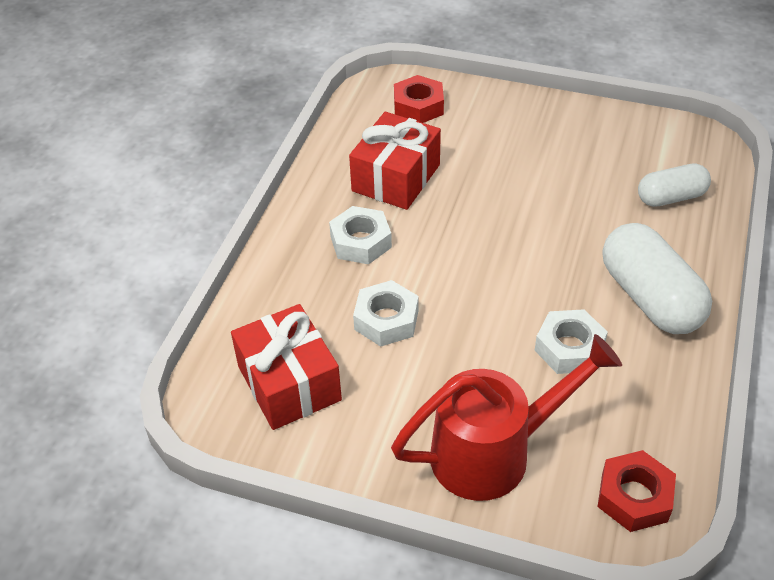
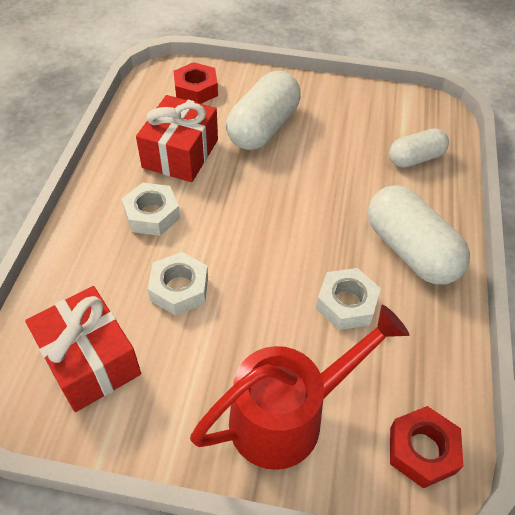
camera: 10 degrees left, 5 degrees up
(493, 153) = (263, 128): none -> white capsule

